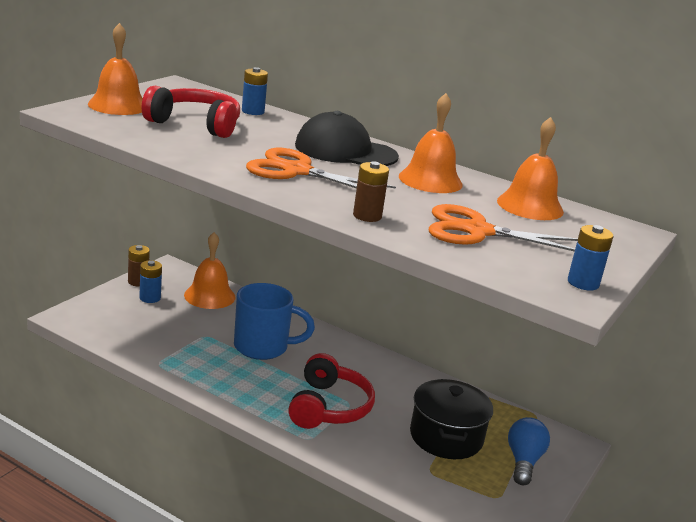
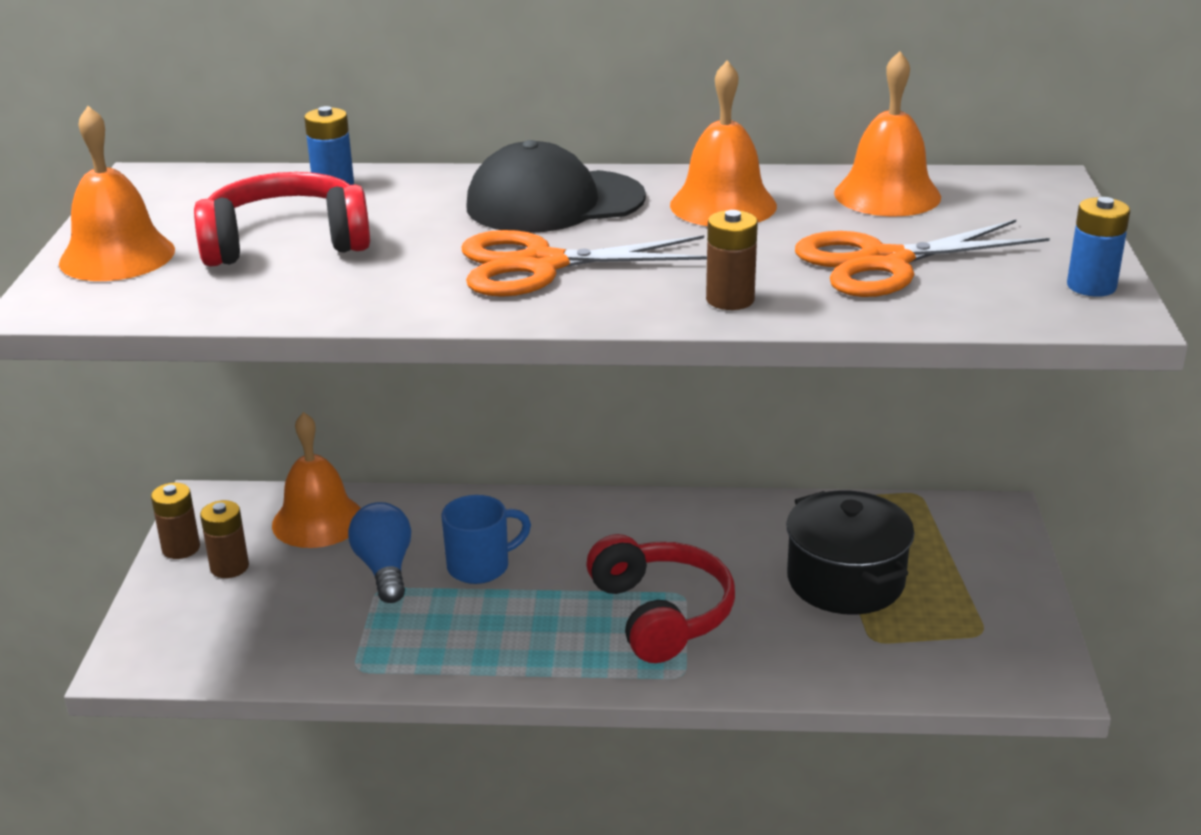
camera: 25 degrees left, 5 degrees up
(150, 298) = (229, 567): blue battery -> brown battery
(263, 347) = (480, 566): blue mug -> blue mug, size x0.67
(523, 461) = (964, 567): blue light bulb -> blue light bulb (384, 568)

